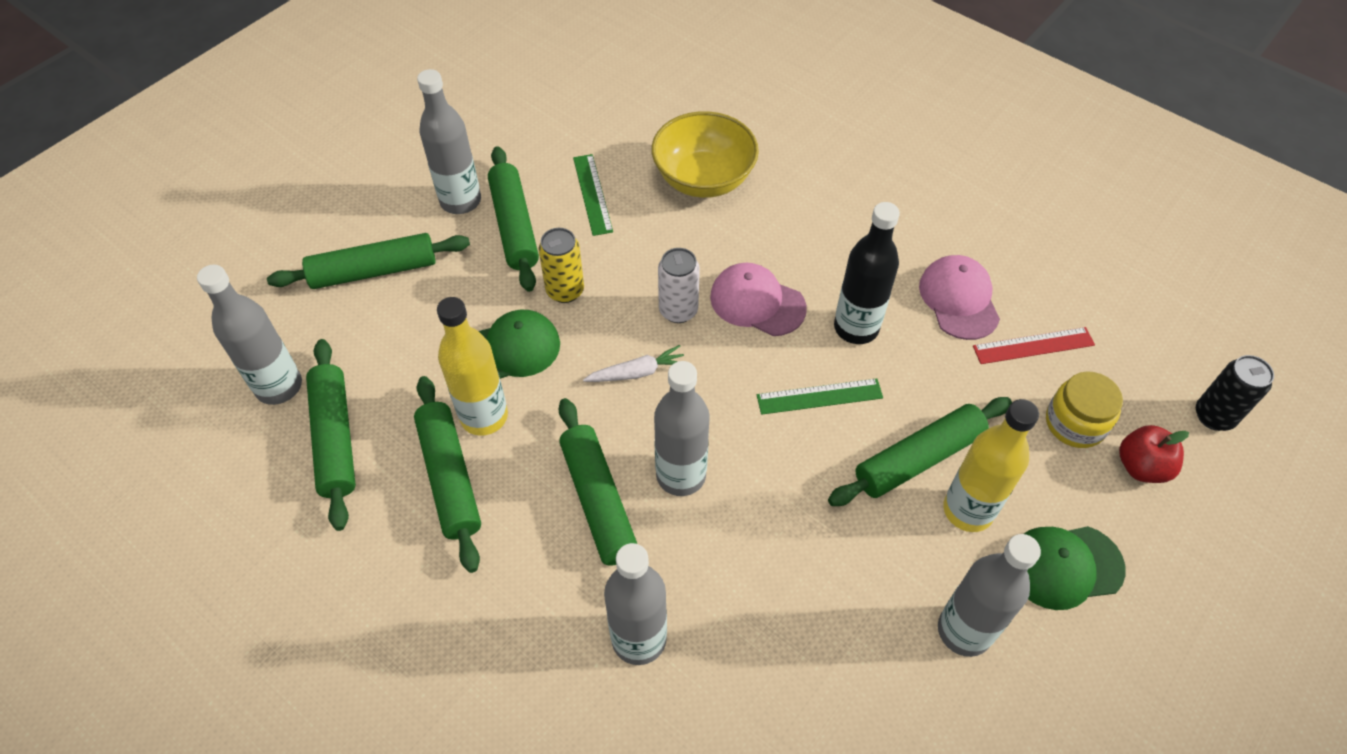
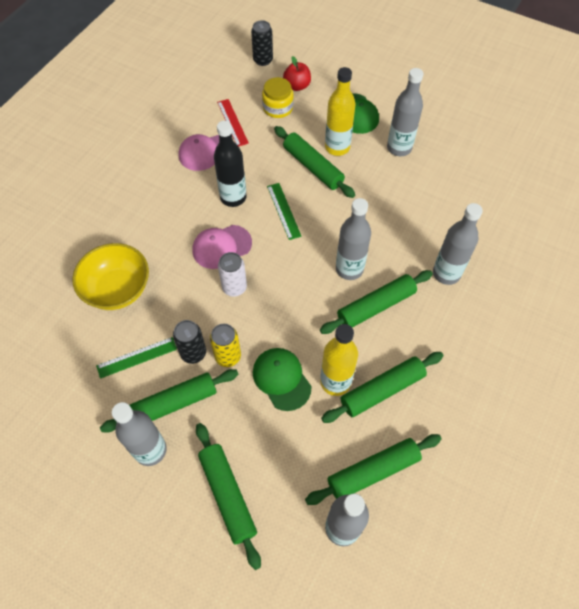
camera: 100 degrees left, 5 degrees up
(581, 253) = (193, 353): none -> black can
(637, 372) = (285, 302): white carrot -> none
(757, 302) = (221, 247): pink cap -> pink cap turned 45 degrees clockwise

